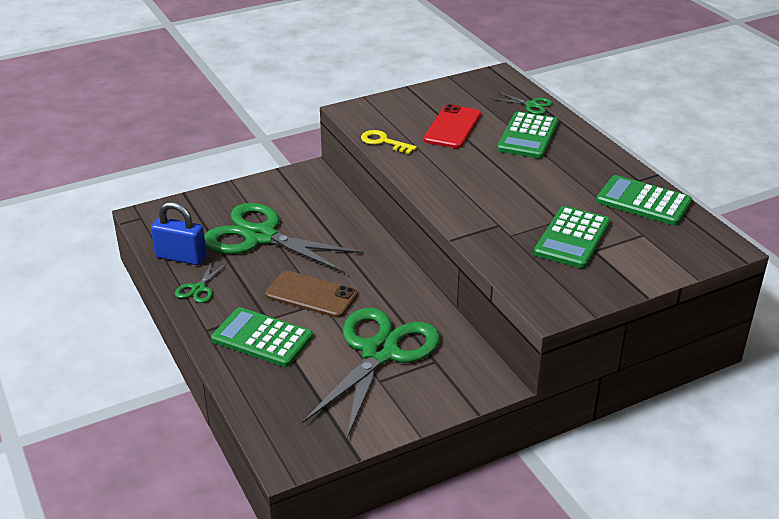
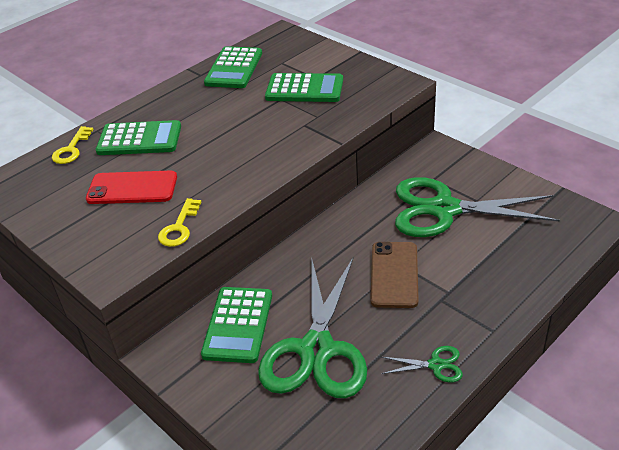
camera: 105 degrees left, 5 degrees up
(181, 257) = (390, 408): blue padlock -> none
(262, 338) = (476, 285): green calculator -> green calculator (238, 325)
(531, 105) = (71, 149): green scissors -> yellow key

